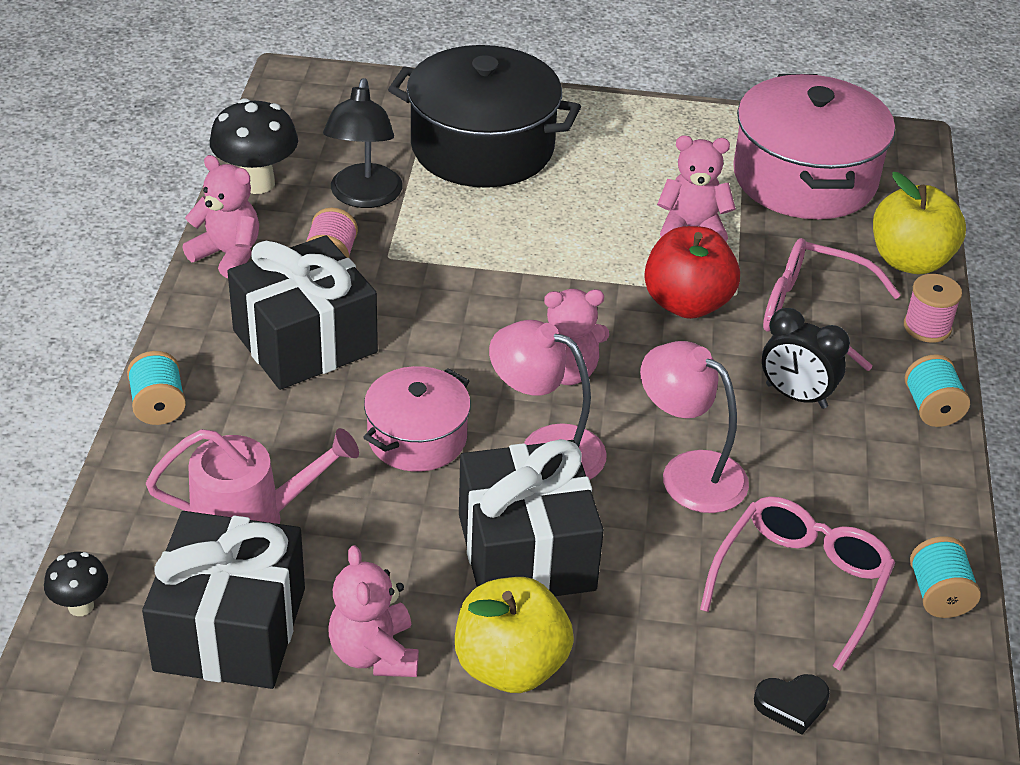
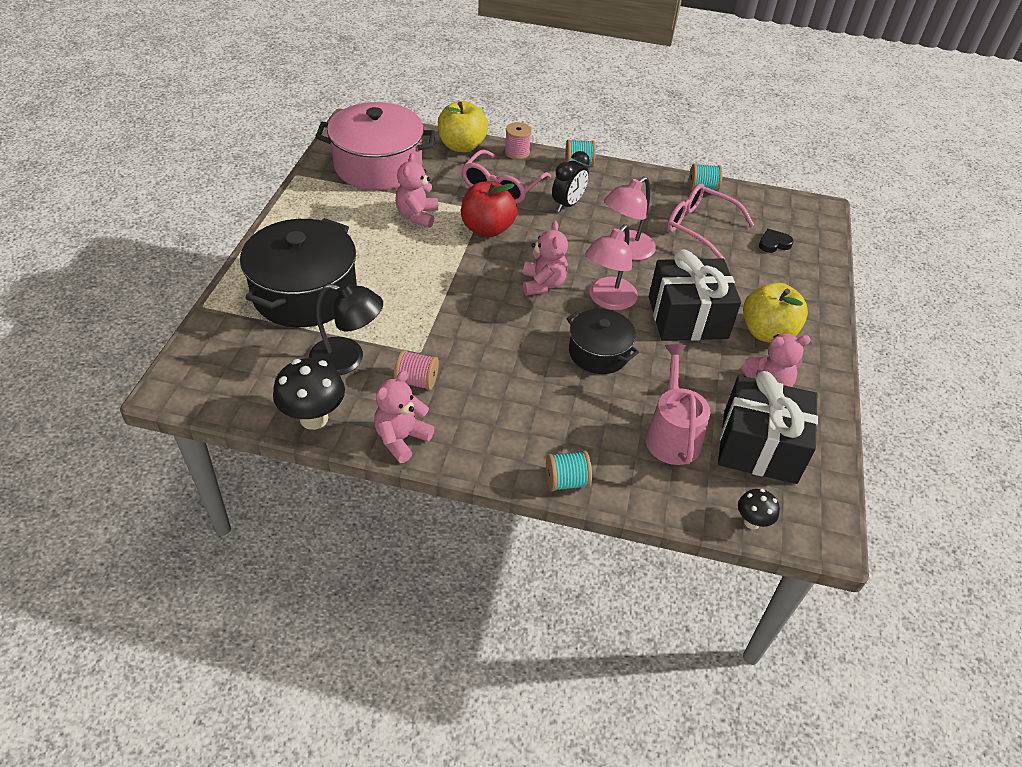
camera: 85 degrees left, 5 degrees up
(305, 341) = (505, 400): black gift -> none
(417, 438) = (598, 353): pink pot -> black pot
(792, 704) = (773, 243): black heart -> black heart turned 105 degrees counterclockwise

